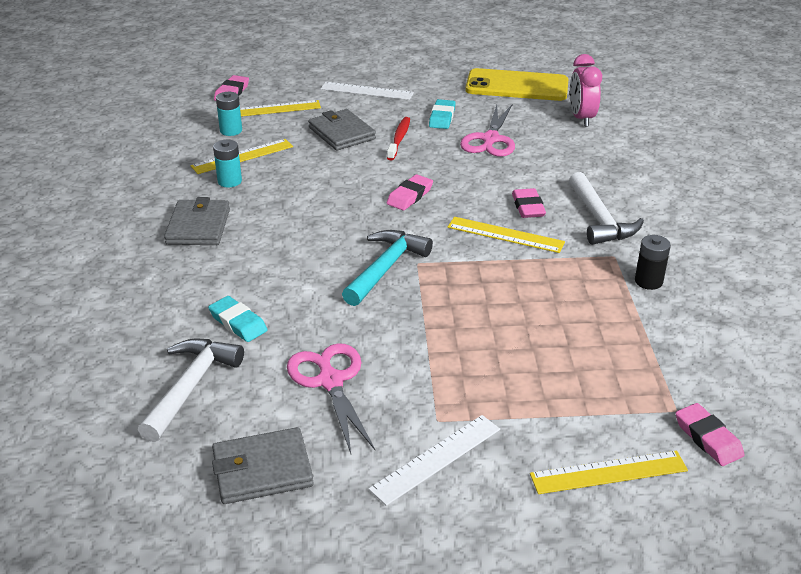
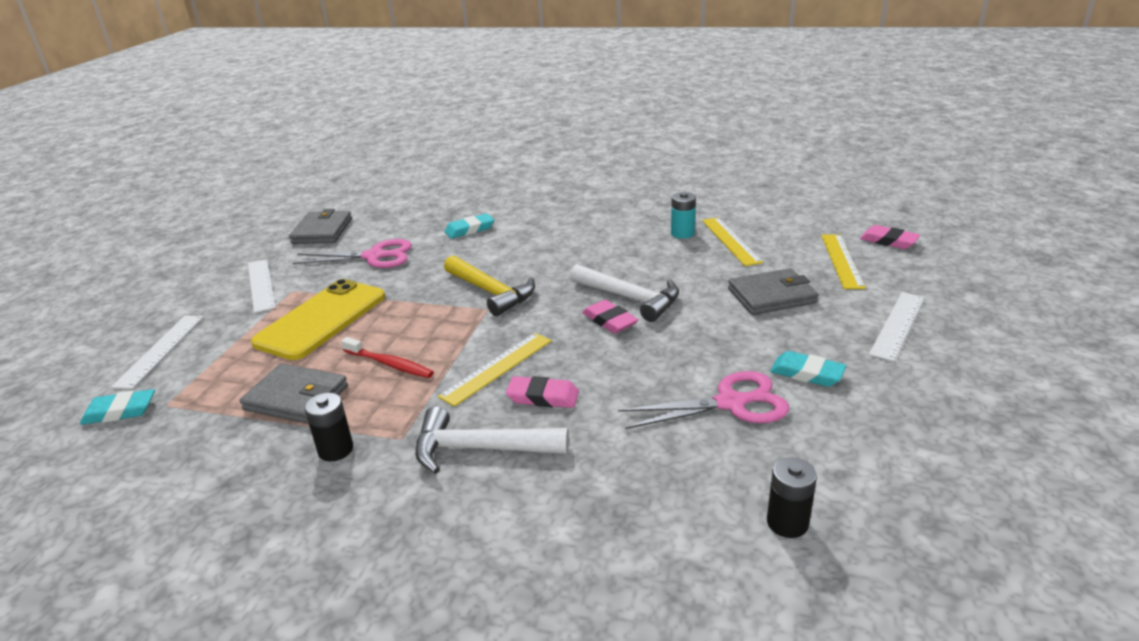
camera: 110 degrees right, 5 degrees down
(191, 386) = (418, 214): white hammer -> white hammer (630, 298)
(198, 226) = (610, 219): grey wallet -> grey wallet (296, 398)
(231, 131) = (789, 237): turquoise battery -> none
(386, 268) = (491, 292): turquoise hammer -> yellow hammer
(399, 139) = (748, 331): red toothbrush -> red toothbrush (389, 364)
(490, 139) = (730, 403): pink scissors -> pink scissors turned 135 degrees clockwise
(517, 86) = (929, 474): yellow phone -> yellow phone (321, 319)
(581, 118) = (787, 523): pink clock -> black battery
(608, 472) = (160, 350): yellow ruler -> white ruler
(708, 438) = (120, 411): pink eraser -> turquoise eraser

